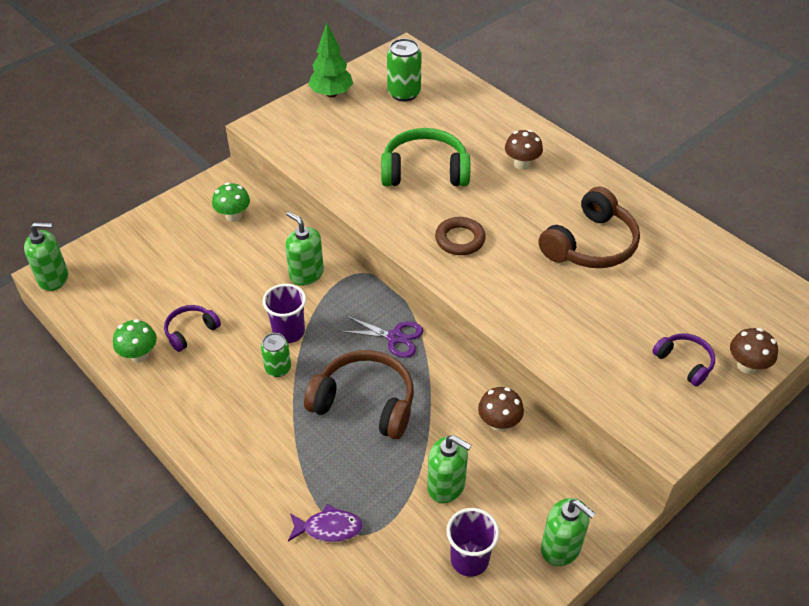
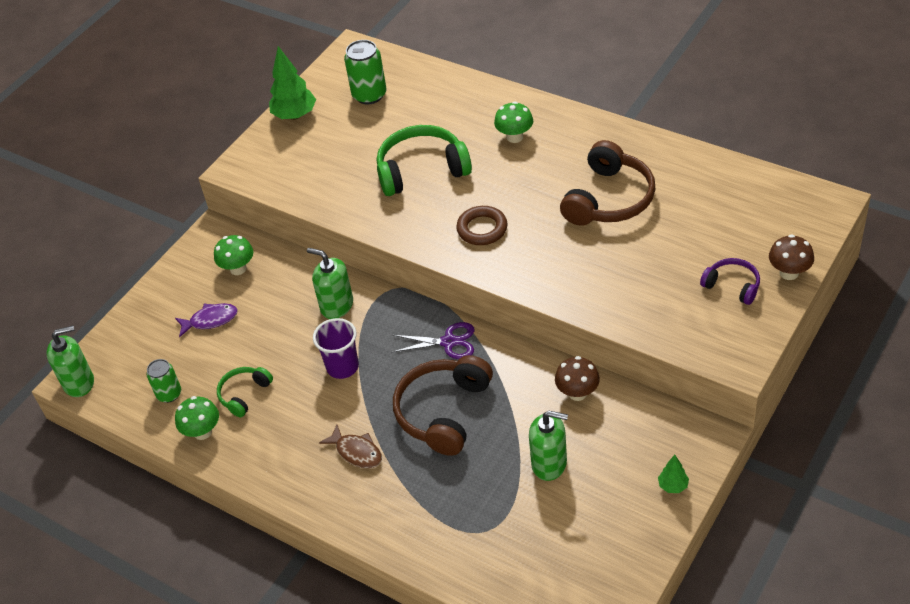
camera: 10 degrees left, 0 degrees up
(191, 331) = (244, 394): purple headphones -> green headphones
(269, 417) = (356, 452): none -> brown fish
(278, 368) = (346, 404): green can -> green can (169, 394)
(329, 528) = (455, 534): purple fish -> purple fish (210, 320)
(365, 403) = (444, 412): brown headphones -> brown headphones turned 75 degrees counterclockwise
(469, 559) = (594, 521): purple cup -> none
(521, 164) = (515, 137): brown mushroom -> green mushroom
(561, 547) = (673, 486): green soap dispenser -> green tree

